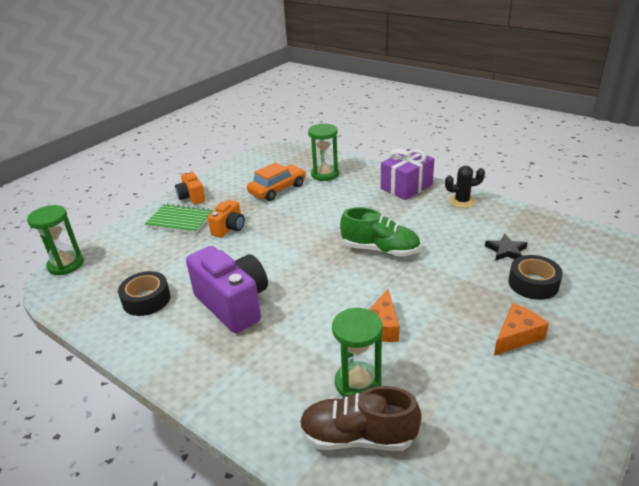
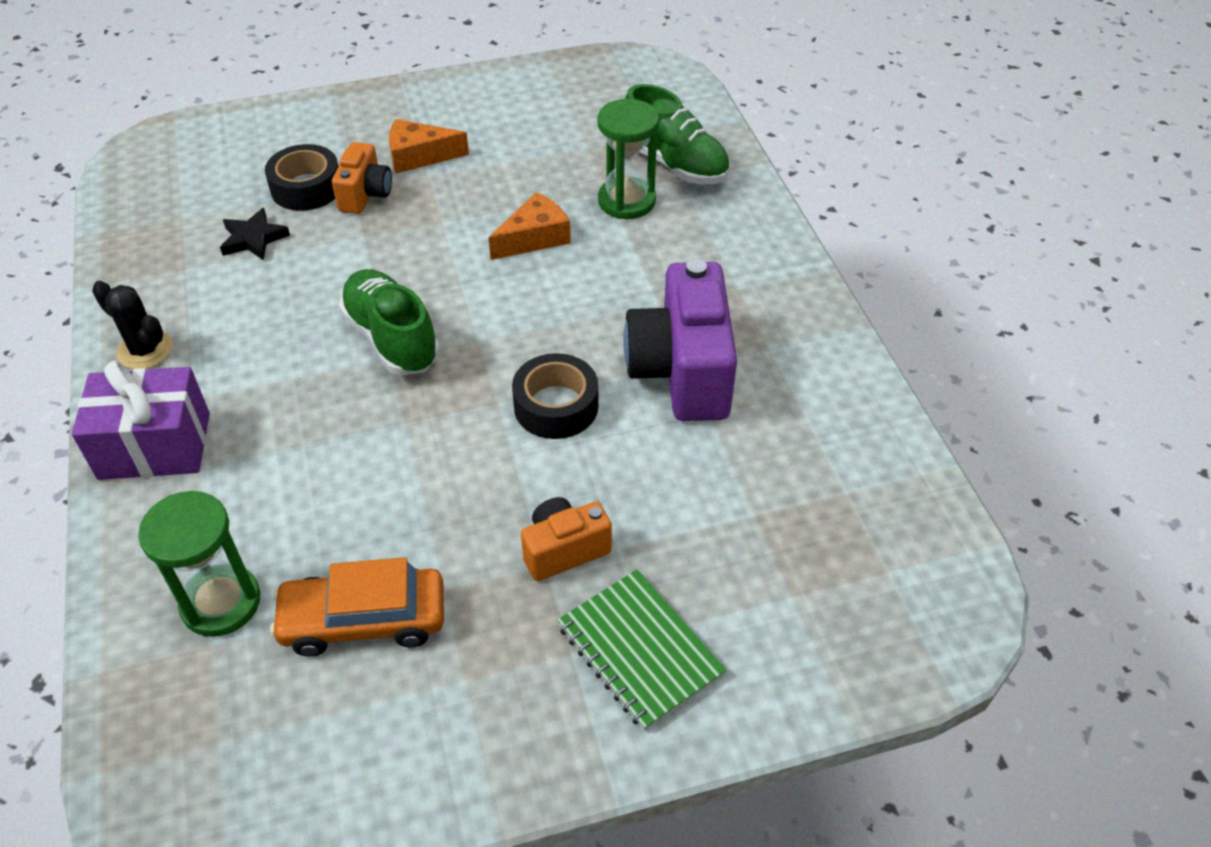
camera: 145 degrees left, 15 degrees up
(66, 265) = (931, 652): green hourglass -> none
(146, 299) = (805, 458): black tape -> black tape (556, 406)
(192, 197) = (560, 734): orange camera -> orange camera (365, 194)
(358, 437) = (675, 164): brown shoe -> green shoe

